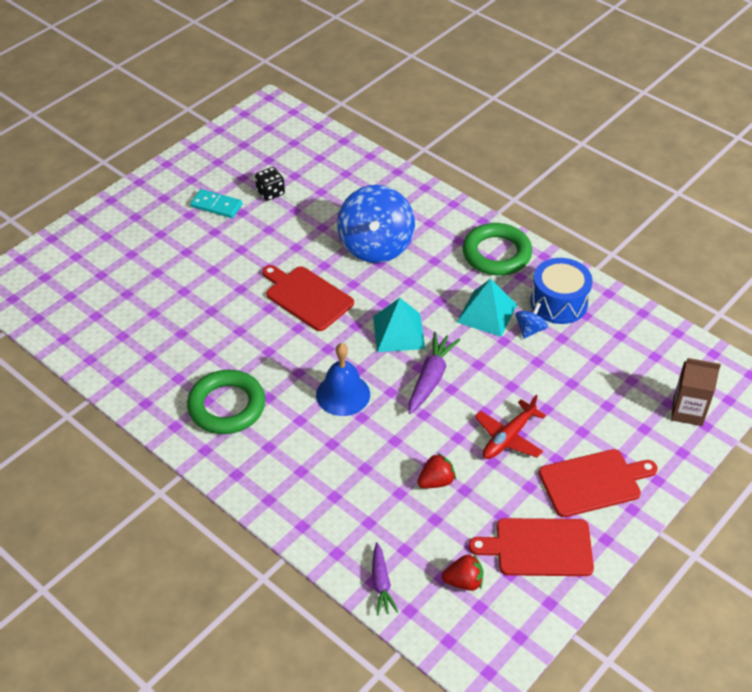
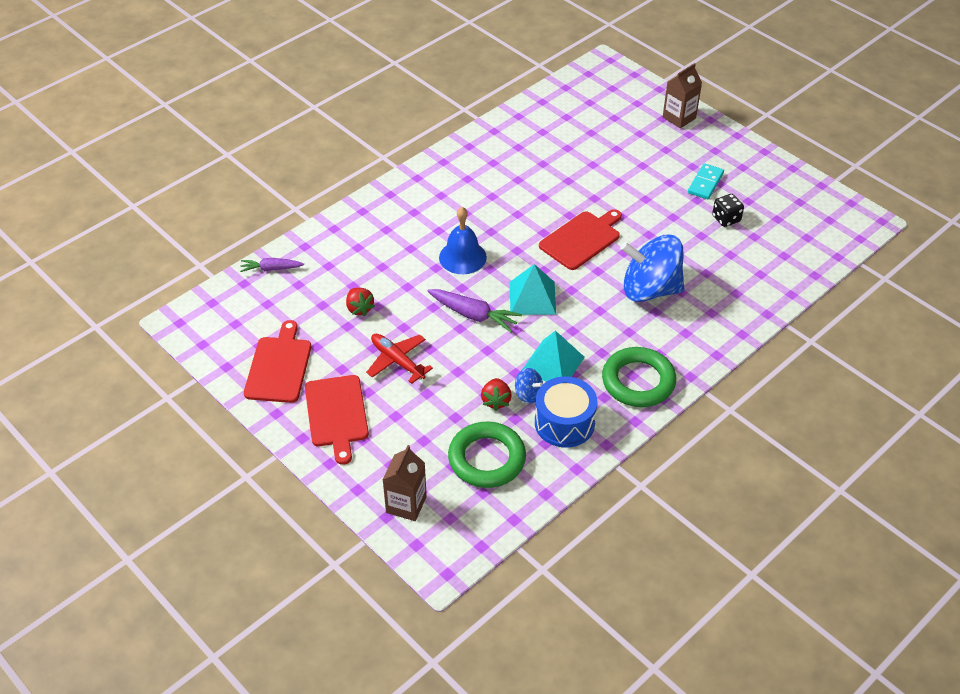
camera: 95 degrees right, 0 degrees up
(106, 223) = (679, 118): none -> brown carton
(227, 406) = (459, 189): green ring -> green ring (487, 459)
(463, 581) = (260, 316): red strawberry -> red strawberry (496, 401)

